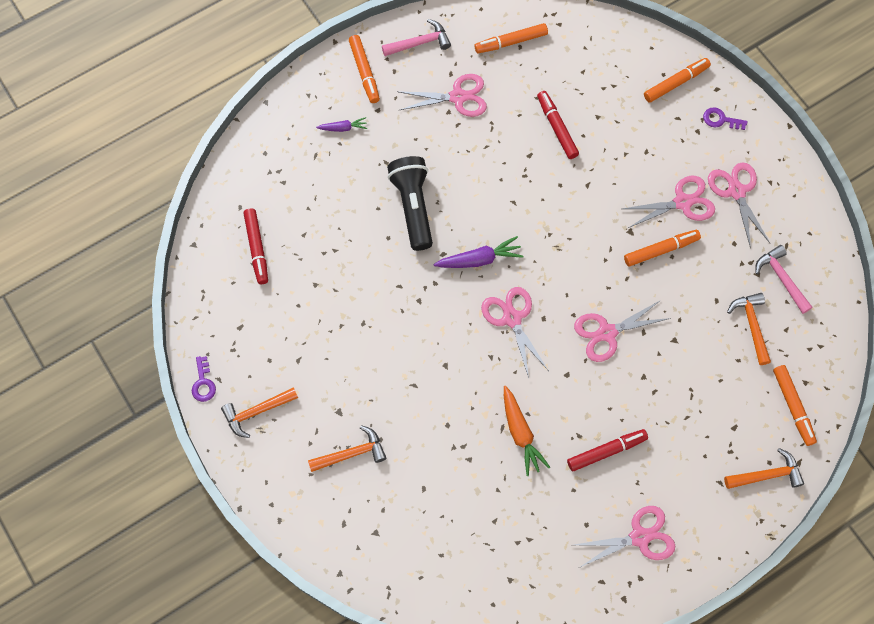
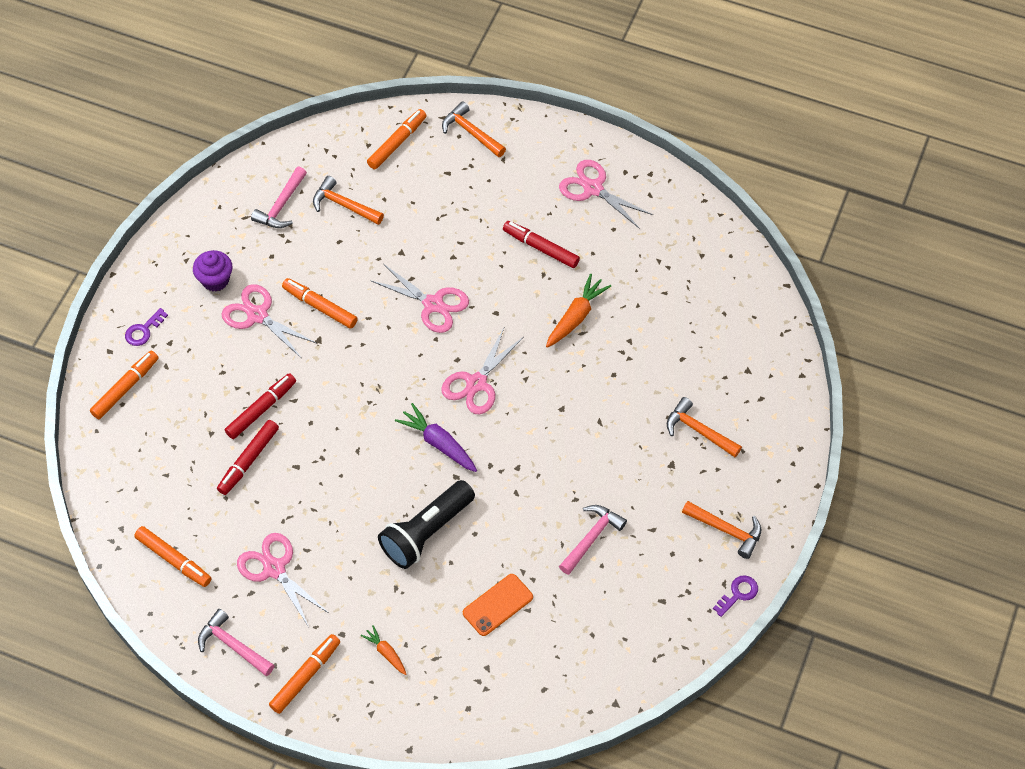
camera: 125 degrees left, 10 degrees down
(257, 248) = (574, 642): red marker -> red marker (261, 409)
(322, 217) = (497, 605): none -> orange phone
(324, 313) = (591, 538): none -> pink hammer
(343, 128) = (386, 652): purple carrot -> orange carrot
(676, 83) = (125, 388): orange marker -> orange marker turned 105 degrees clockwise
(720, 120) = (143, 330): purple key -> purple key turned 60 degrees clockwise
(736, 191) = (215, 280): pink scissors -> purple cupcake
(751, 325) = (344, 205): orange hammer -> orange hammer turned 75 degrees clockwise

